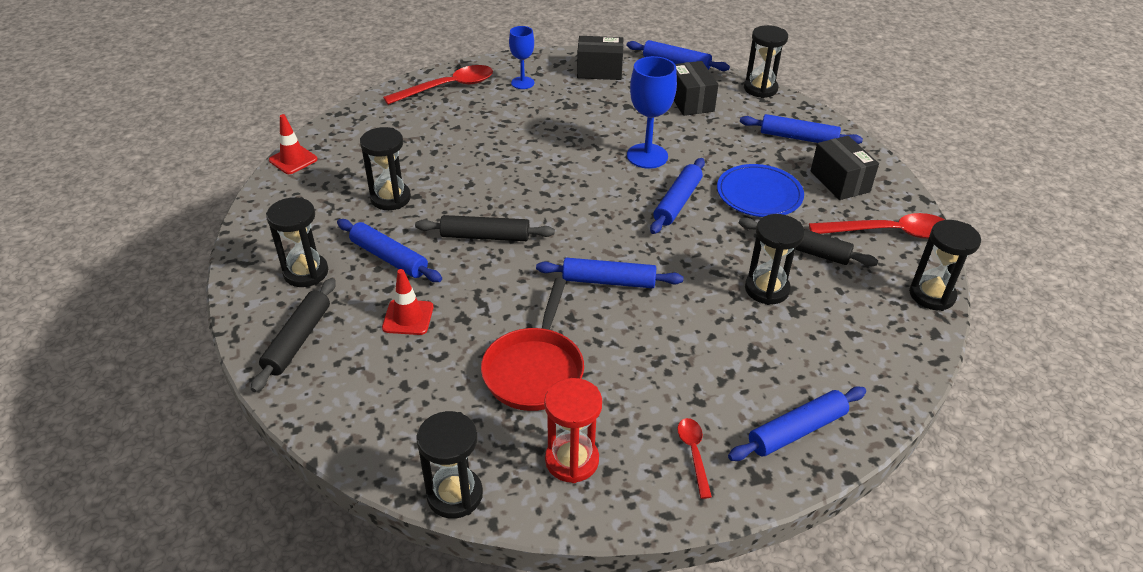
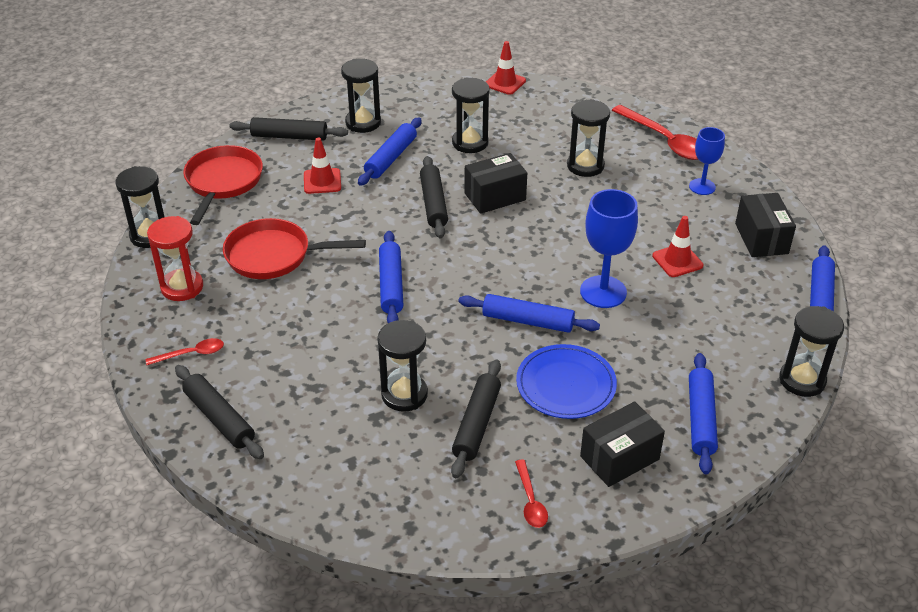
camera: 80 degrees right, 0 degrees up
(367, 411) = (223, 182): none -> red pan
(616, 113) = (677, 261): none -> red traffic cone
(691, 101) = (734, 318): black box -> black box (495, 196)
(796, 431) = (219, 418): blue rolling pin -> black rolling pin
(888, 233) = (530, 501): red spoon -> red spoon, size x0.52
(932, 295) = (426, 535): black hourglass -> black hourglass (585, 166)

